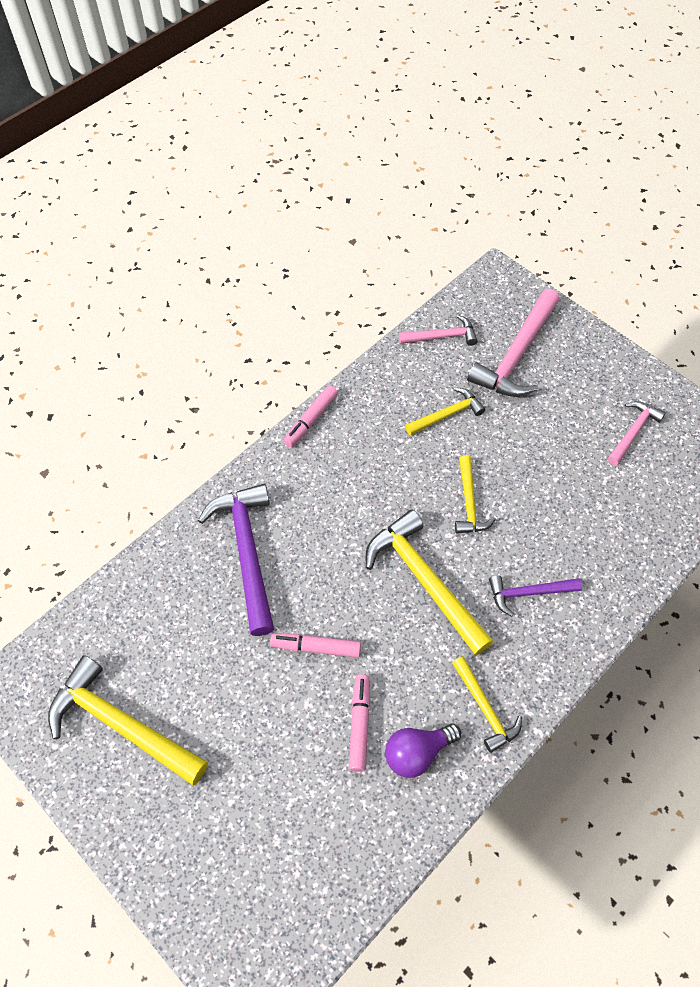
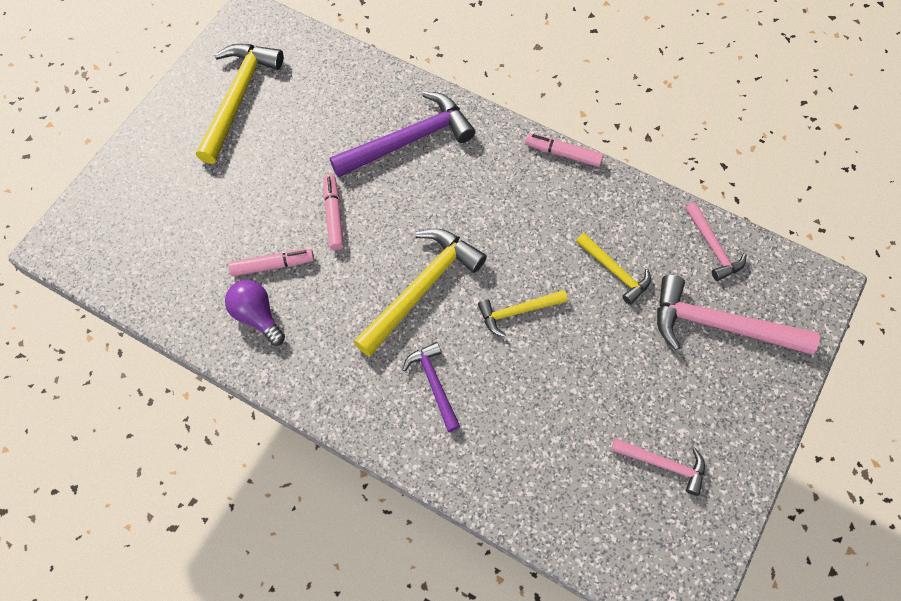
camera: 75 degrees right, 5 degrees up
(485, 709) = (308, 364): yellow hammer -> none

